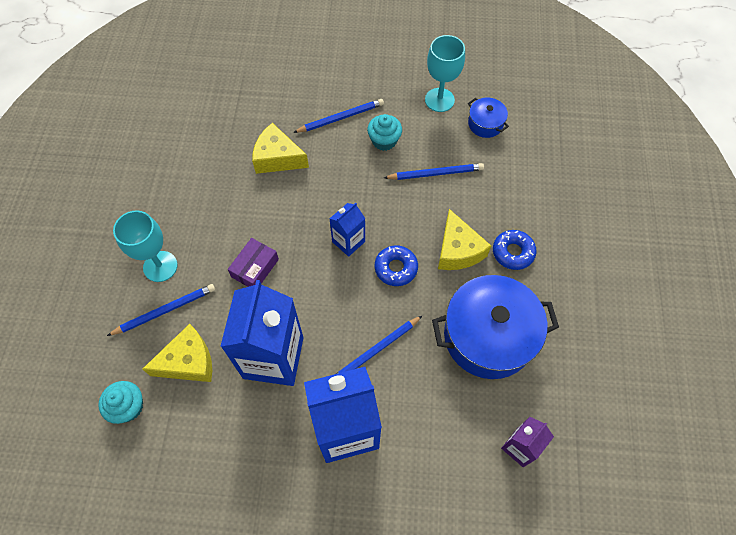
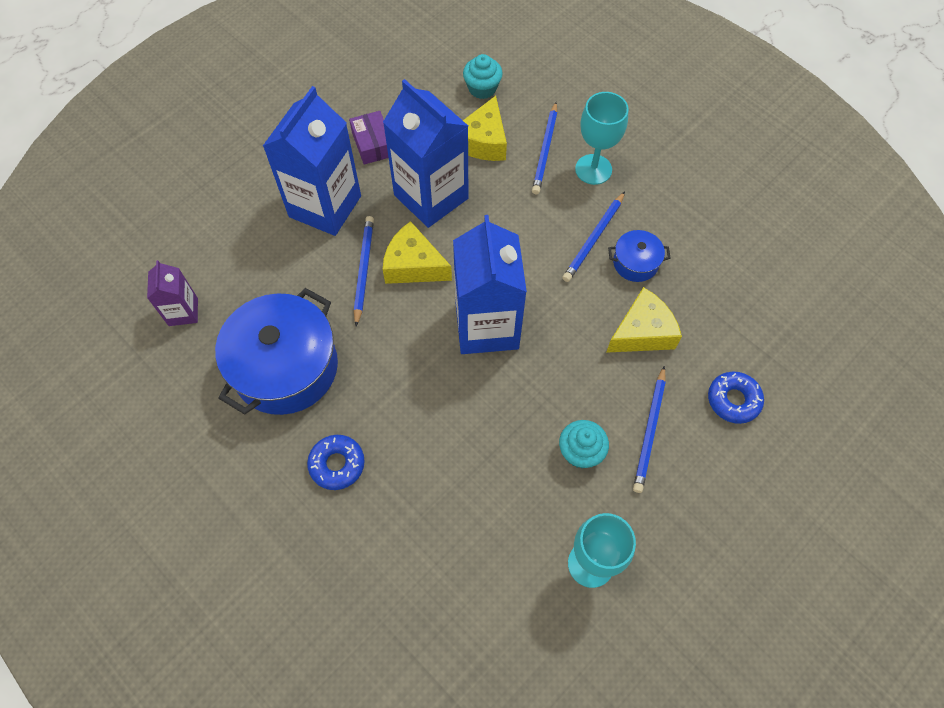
camera: 130 degrees right, 0 degrees up
(255, 268) = (528, 235): purple box -> purple box (373, 144)
(348, 241) = (487, 326): blue carton -> blue carton, size x2.00
(396, 268) = (422, 344): blue donut -> blue donut (733, 400)
(435, 173) = (493, 470): blue pencil -> blue pencil (594, 239)
(458, 250) = (388, 414): yellow cheese -> yellow cheese (413, 265)
(485, 124) = (512, 587): blue pot -> blue pot (635, 263)

